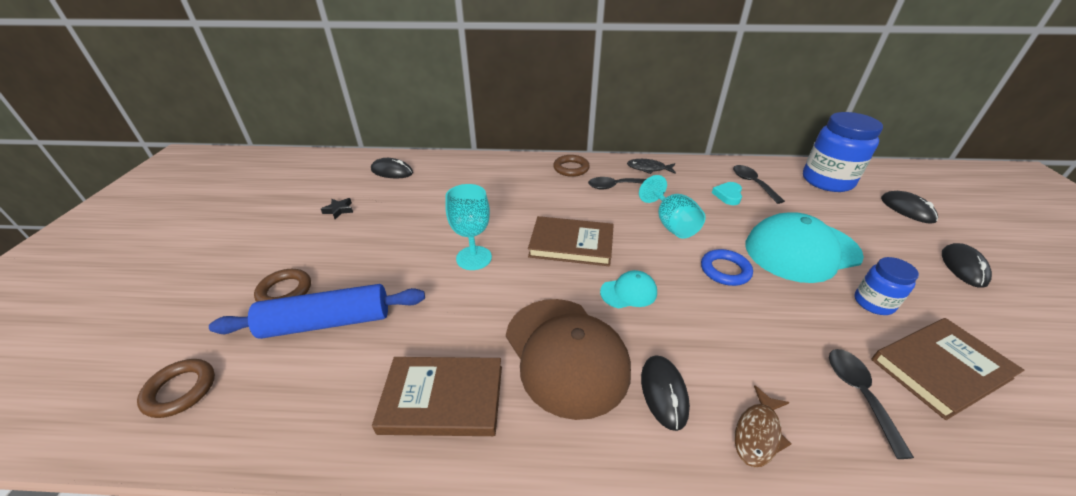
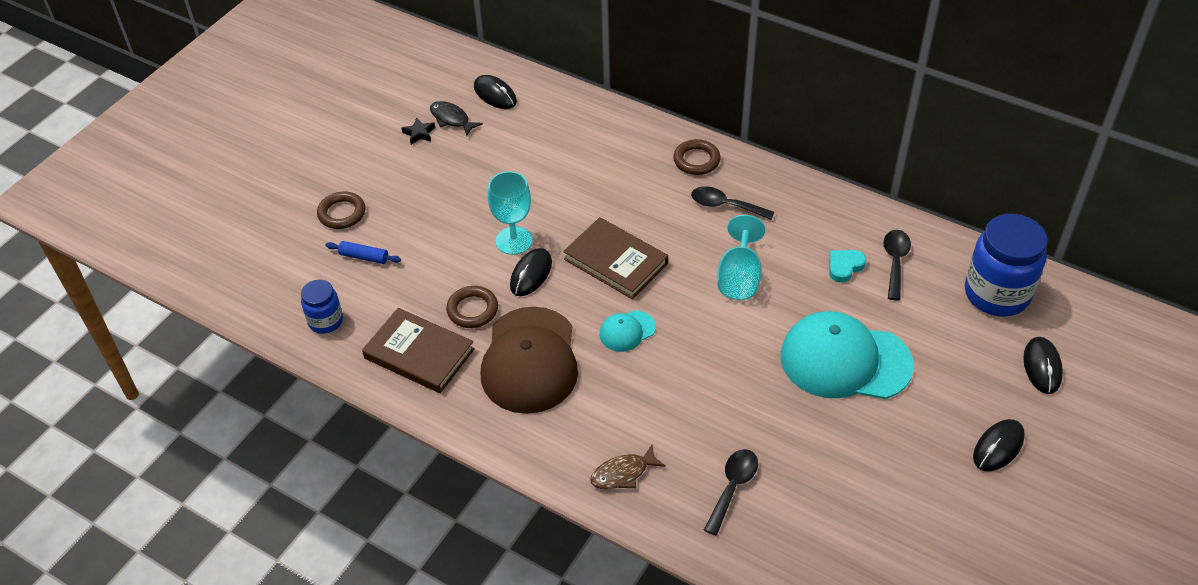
camera: 30 degrees right, 10 degrees up
(180, 390) = (250, 272): brown ring -> brown ring (472, 310)
(327, 322) = (364, 257): blue rolling pin -> blue rolling pin, size x0.45
(628, 292) = (627, 331): turquoise cap -> turquoise cap turned 135 degrees clockwise
(648, 169) = (789, 194): black fish -> black fish (451, 119)
(663, 393) = (580, 419): black mouse -> black mouse (531, 274)
(725, 270) = (740, 348): blue ring -> none
(873, 303) = (847, 435): blue jar -> blue jar (325, 321)
(940, 369) = (828, 504): brown book -> none

